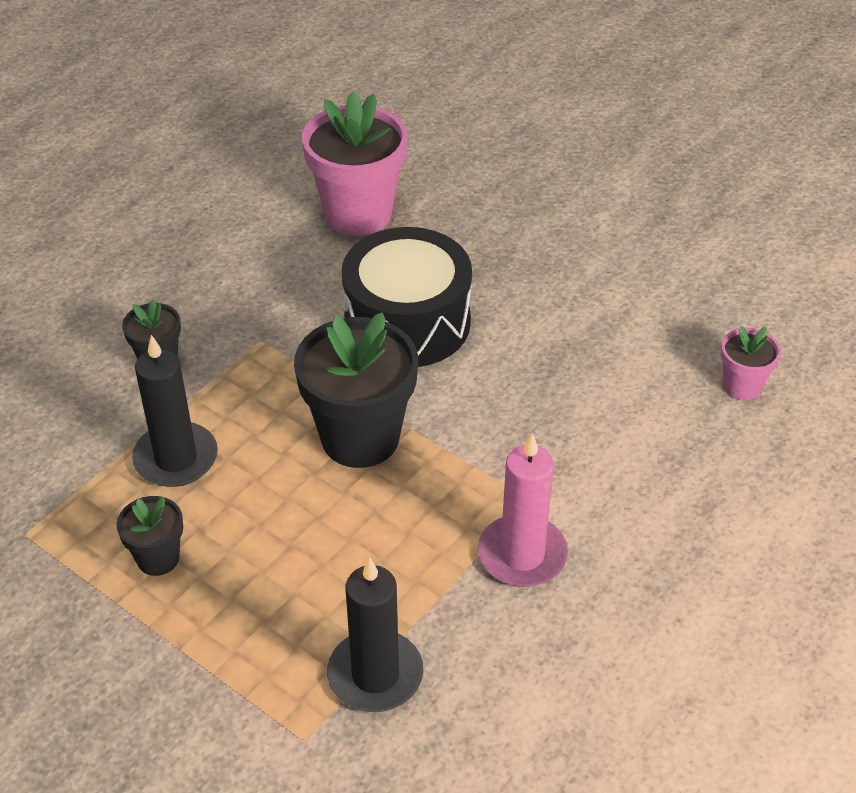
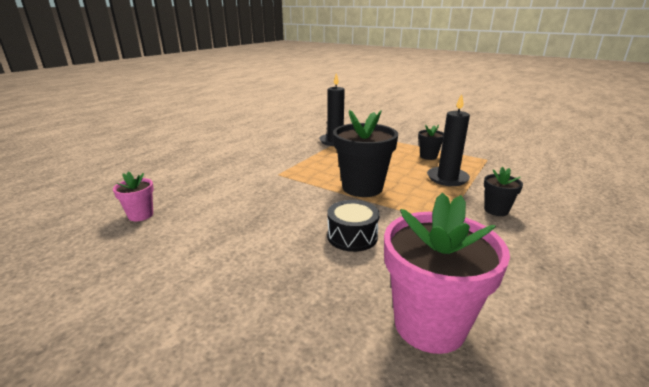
camera: 175 degrees right, 20 degrees down
(407, 322) = (352, 236): black drum -> black drum, size x0.57
(522, 555) = (283, 162): pink candle -> none

